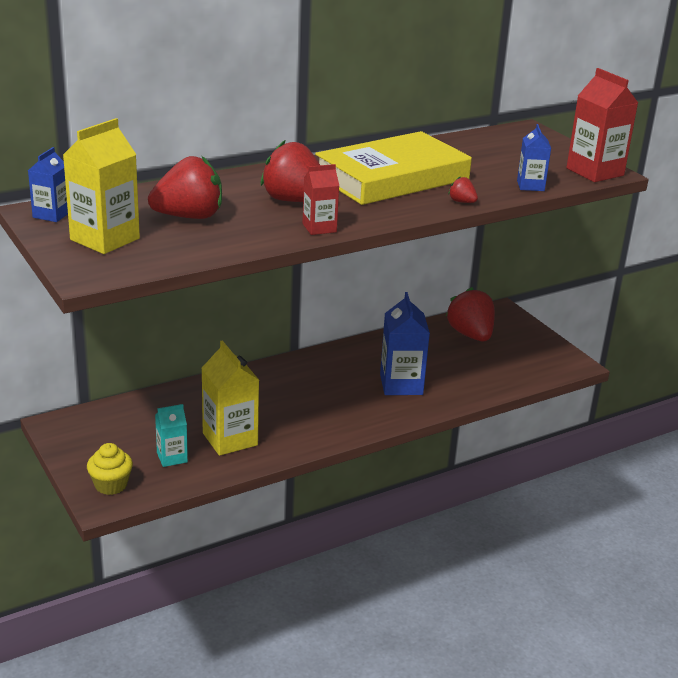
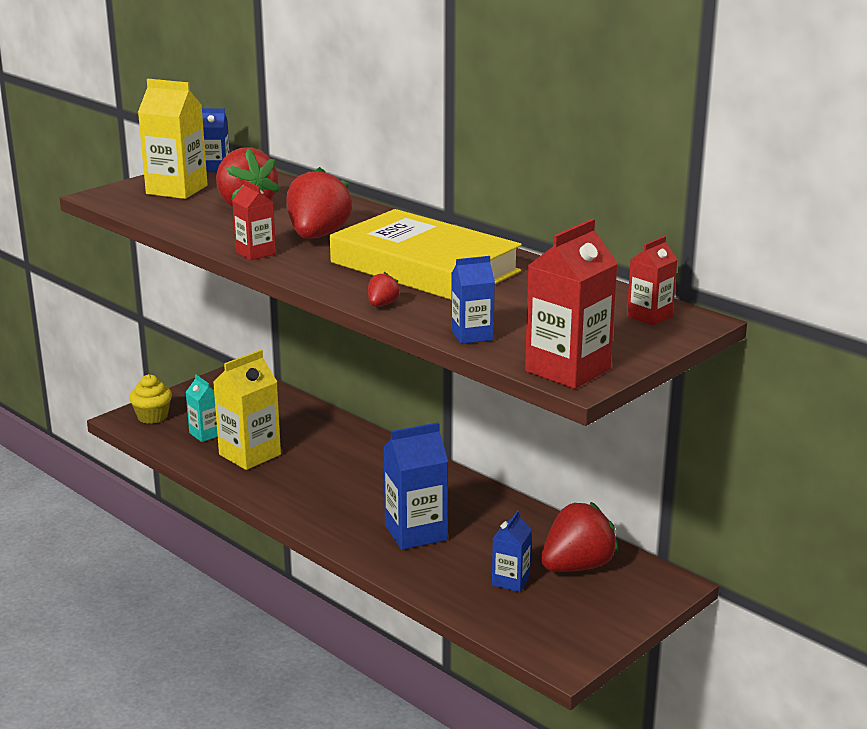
camera: 75 degrees right, 5 degrees down
(479, 362) = (510, 581): none -> blue carton
(516, 137) = (649, 316): none -> red carton

